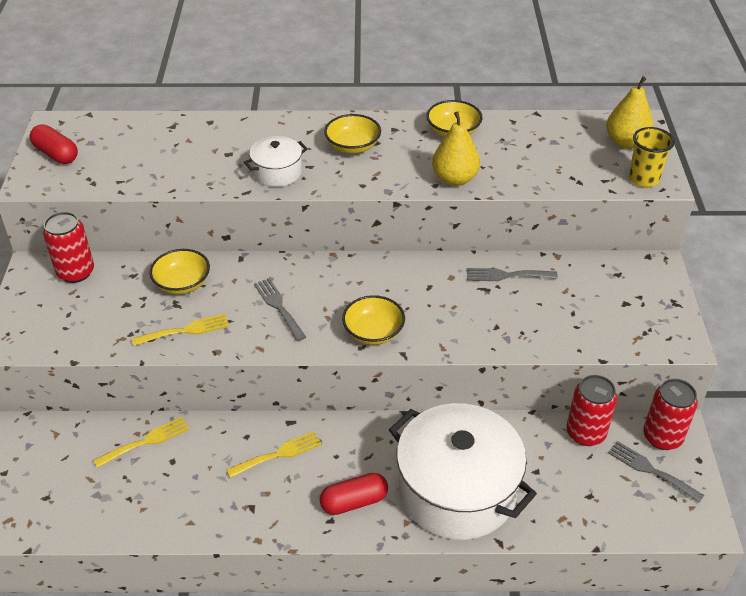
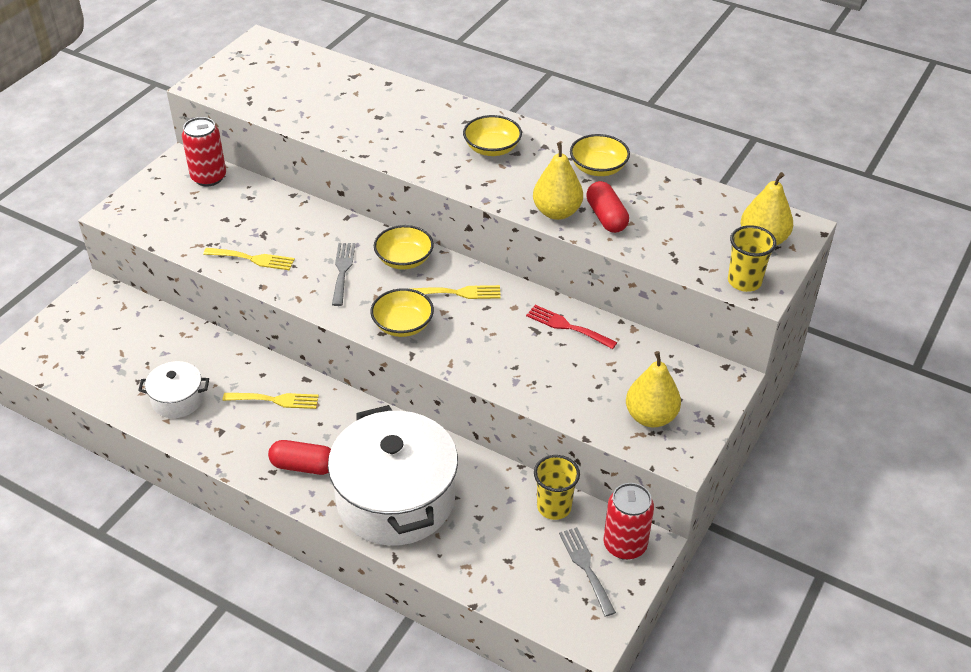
camera: 30 degrees right, 0 degrees up
(56, 154) = (242, 68): red capsule -> red capsule (606, 217)
(146, 441) = (184, 343): yellow fork -> yellow fork (458, 293)
(182, 283) = (282, 219): yellow bowl -> yellow bowl (404, 259)
(277, 172) = (404, 148): white pot -> white pot (177, 399)
(506, 275) = (567, 326): grey fork -> red fork
(585, 433) = (554, 507): red can -> yellow cup
(633, 320) = (650, 417): none -> yellow pear

